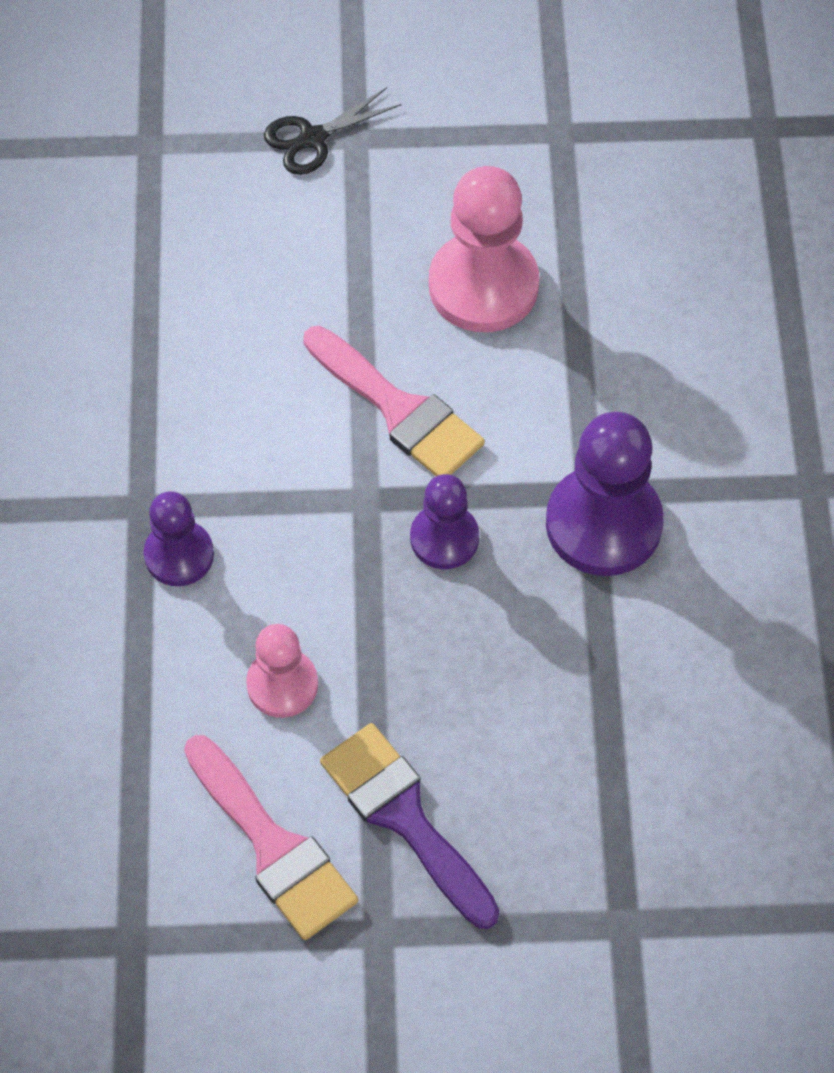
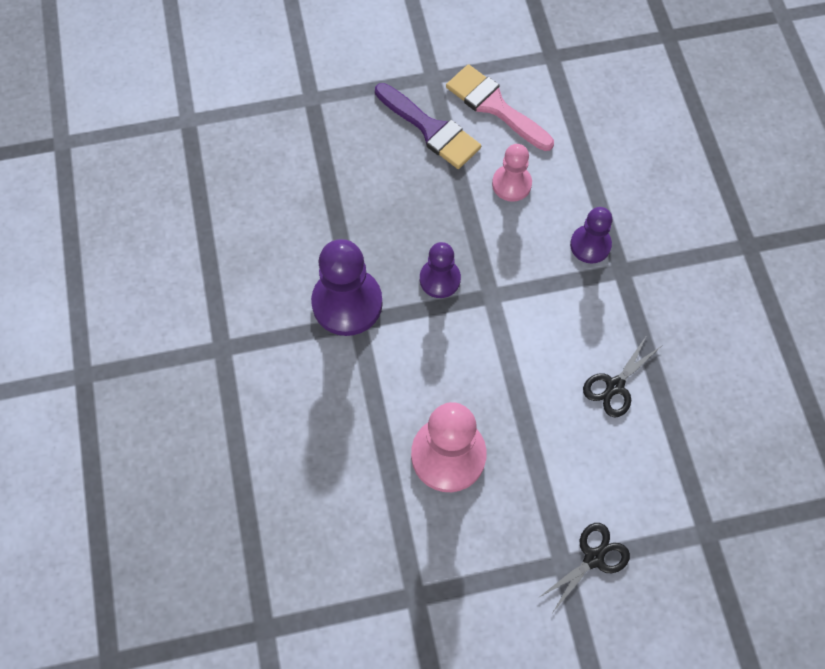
camera: 170 degrees right, 5 degrees up
(212, 339) = (615, 386): none -> black scissors
(398, 410) = (484, 356): pink brush -> none

